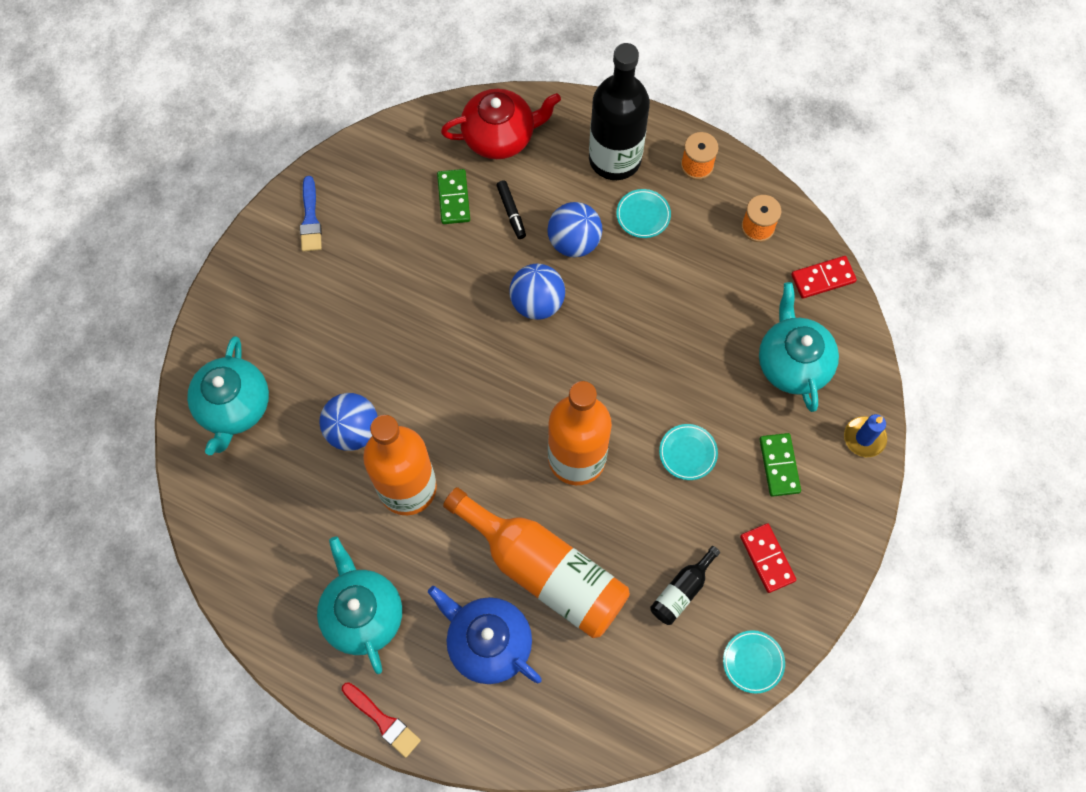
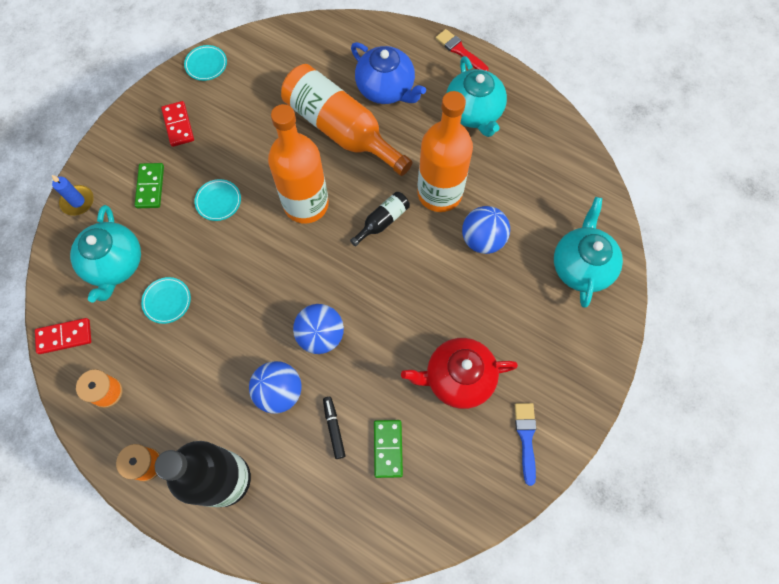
camera: 175 degrees left, 0 degrees up
(500, 136) = (336, 516): red teapot -> red teapot (458, 378)
(643, 215) = (210, 414): turquoise plate -> turquoise plate (167, 301)
(682, 591) = (244, 110): black bottle -> black bottle (382, 221)

